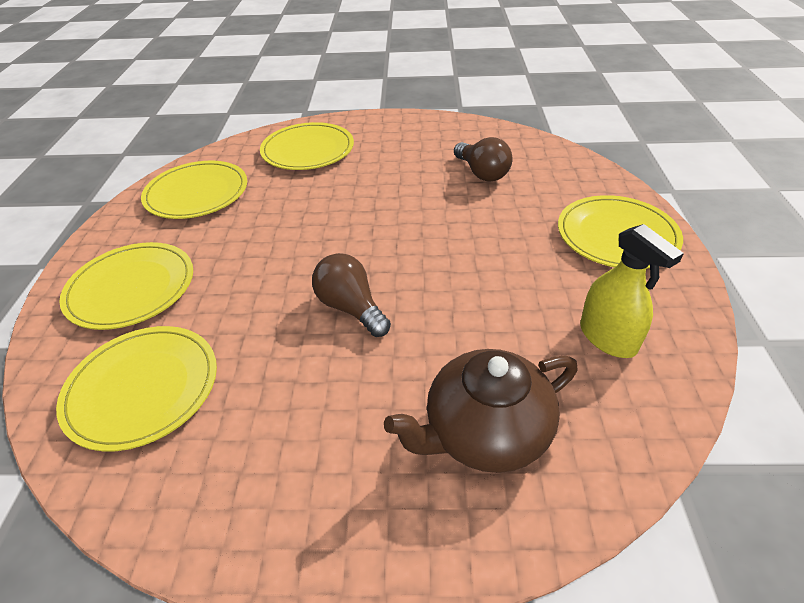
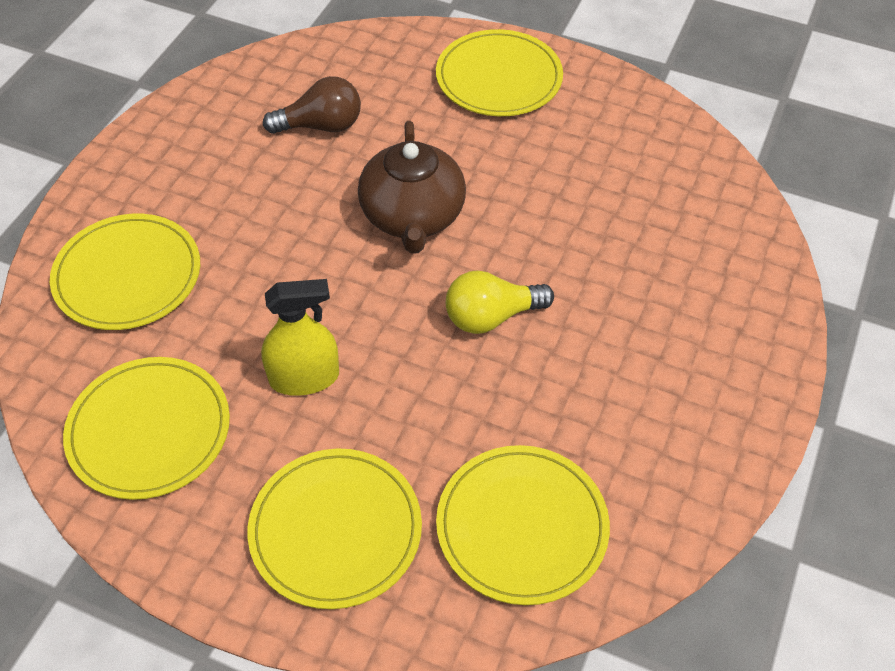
camera: 70 degrees left, 10 degrees up
(351, 308) = (491, 316): brown light bulb -> yellow light bulb
(485, 432) = (686, 270): brown teapot -> brown teapot (412, 216)
(607, 338) = (623, 150): yellow spray bottle -> yellow spray bottle (304, 377)

